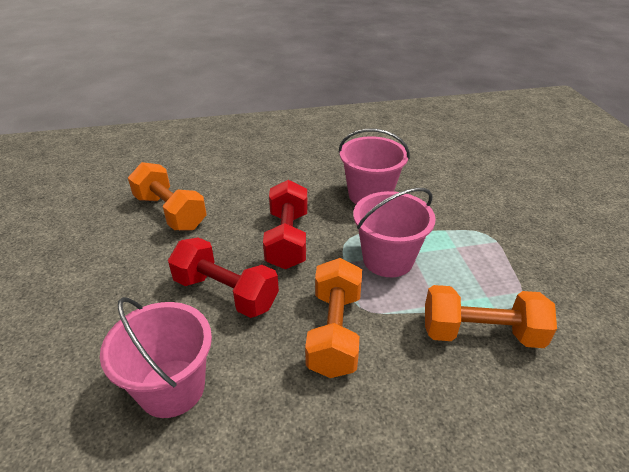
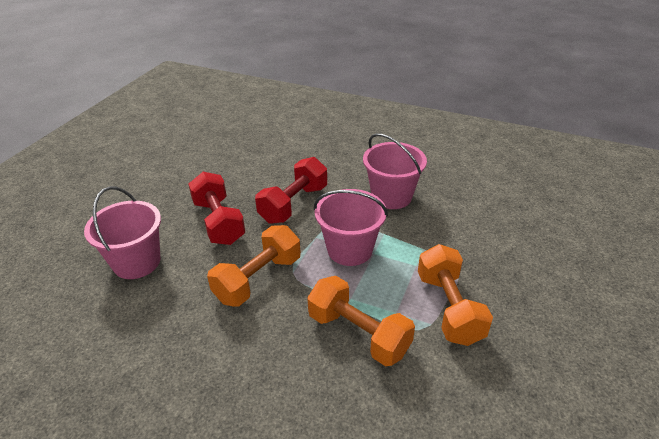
camera: 35 degrees right, 0 degrees up
(170, 212) = (238, 154): orange dumbbell -> orange dumbbell (449, 308)

